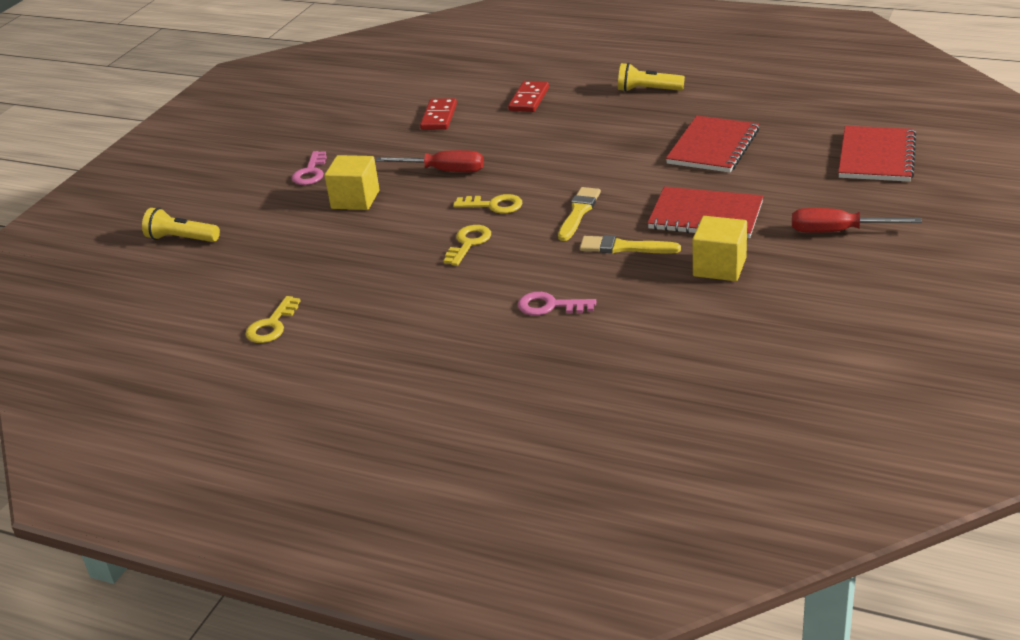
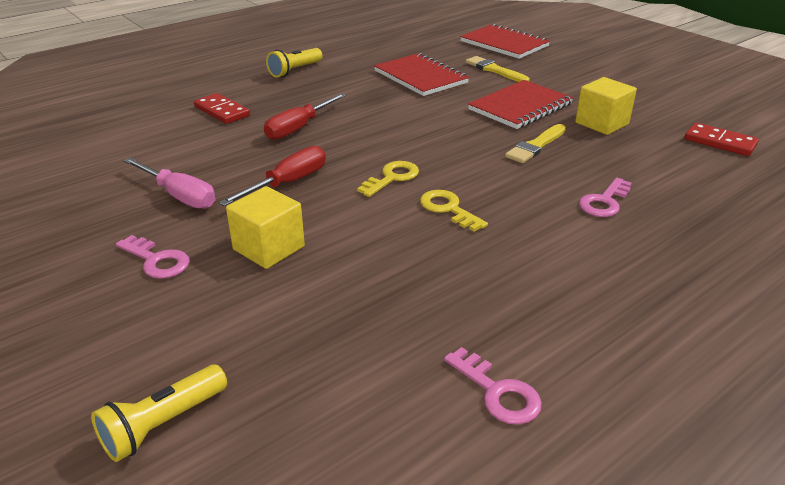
camera: 65 degrees left, 0 degrees up
(272, 325) = (497, 392): yellow key -> pink key
(388, 144) = (179, 196): none -> pink screwdriver
(439, 117) = (174, 156): red domino -> red domino (720, 142)
(578, 212) = (455, 147): yellow brush -> yellow brush (494, 70)
(838, 231) = (589, 78): red screwdriver -> red screwdriver (298, 128)

